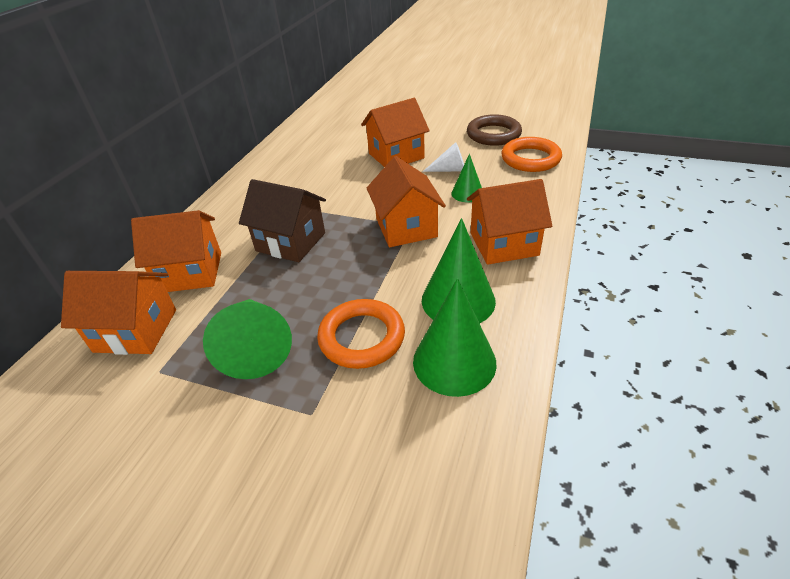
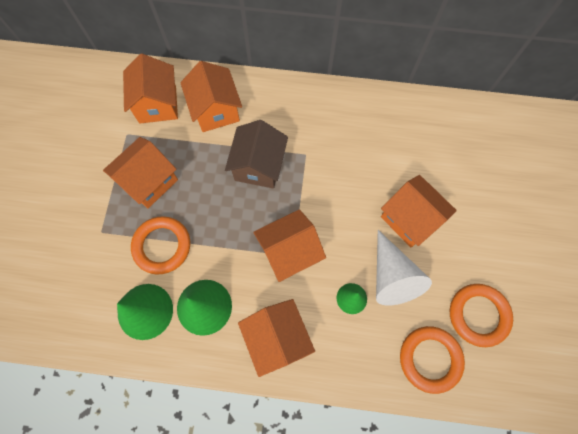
camera: 75 degrees right, 30 degrees up
(255, 347) = (149, 181): green cone -> orange house
(450, 170) = (392, 276): white cone -> white cone, size x1.78
(493, 134) = (478, 315): brown ring -> orange ring

